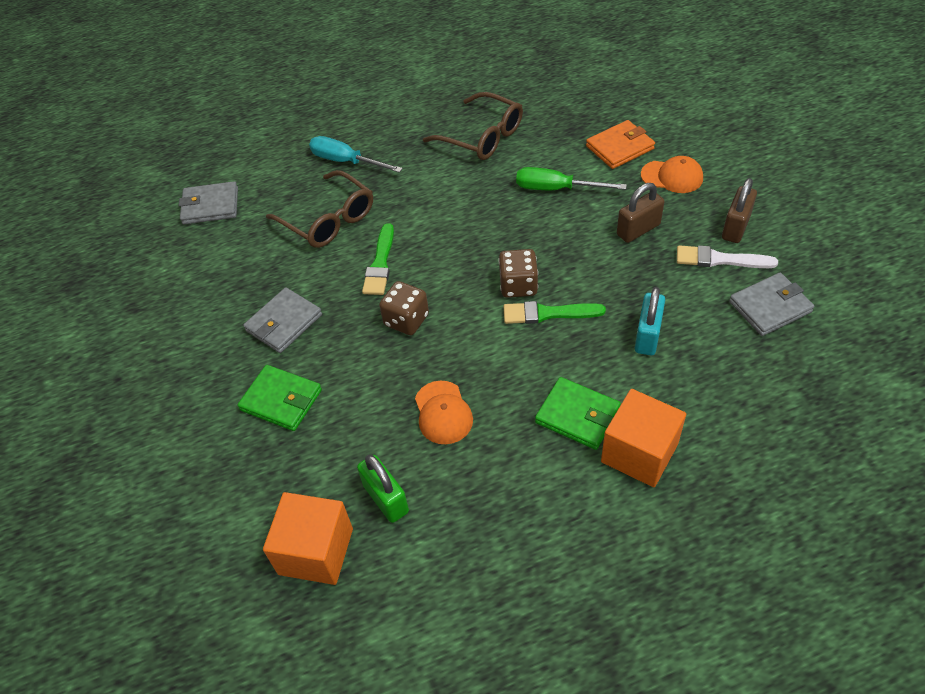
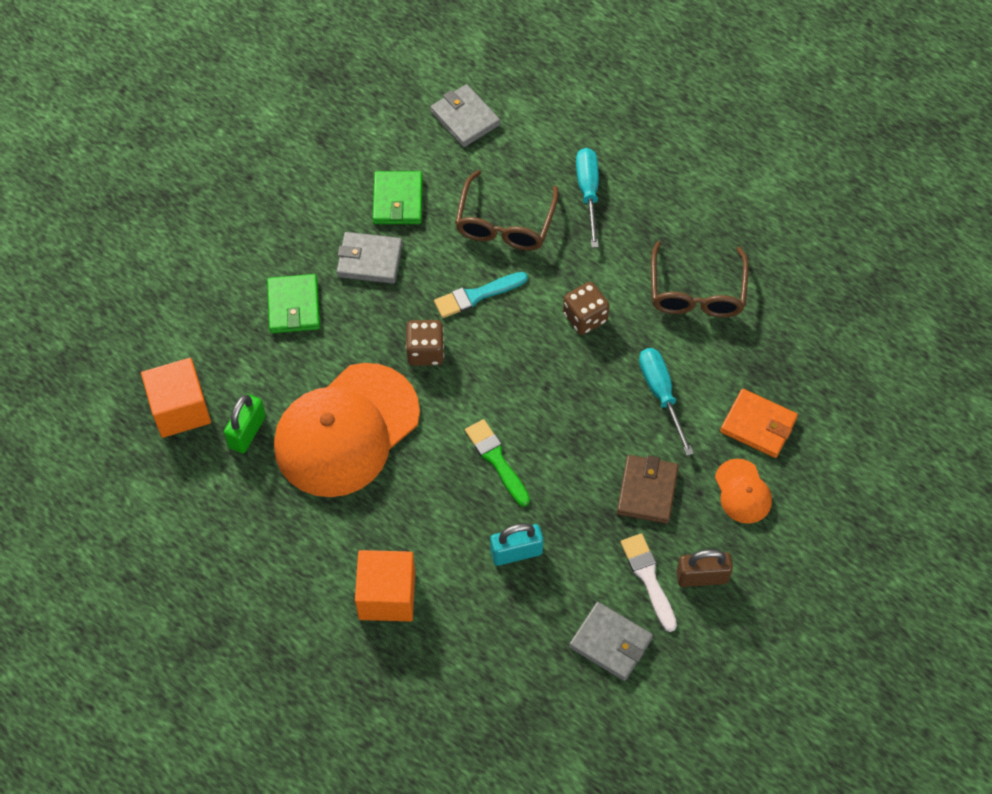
camera: 55 degrees right, 10 degrees up
(380, 264) = (477, 295): green brush -> turquoise brush
(443, 413) = (346, 430): orange cap -> orange cap, size x2.29
(518, 285) = (515, 420): brown dice -> brown dice (585, 317)
(556, 189) = (661, 394): green screwdriver -> turquoise screwdriver
(577, 415) = (398, 533): green wallet -> green wallet (398, 200)
(638, 230) = (647, 491): brown padlock -> brown wallet

